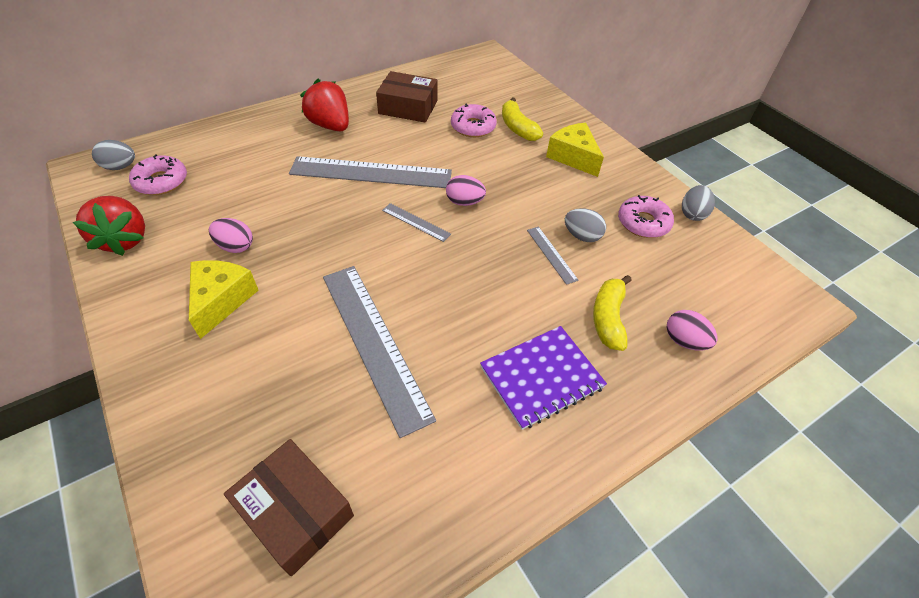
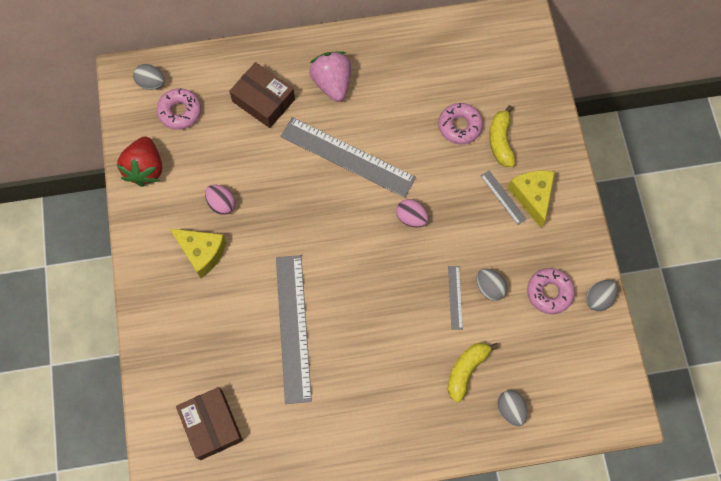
camera: 25 degrees right, 20 degrees up
(221, 300) = (202, 252): yellow cheese -> yellow cheese turned 90 degrees clockwise
(330, 125) = (332, 83): red strawberry -> pink strawberry
(408, 107) = (411, 79): brown box -> brown box (263, 100)
(416, 222) = (363, 226): grey ruler -> grey ruler (503, 197)
(541, 377) = (393, 398): purple notebook -> none
(684, 341) = (510, 409): pink egg -> grey egg

